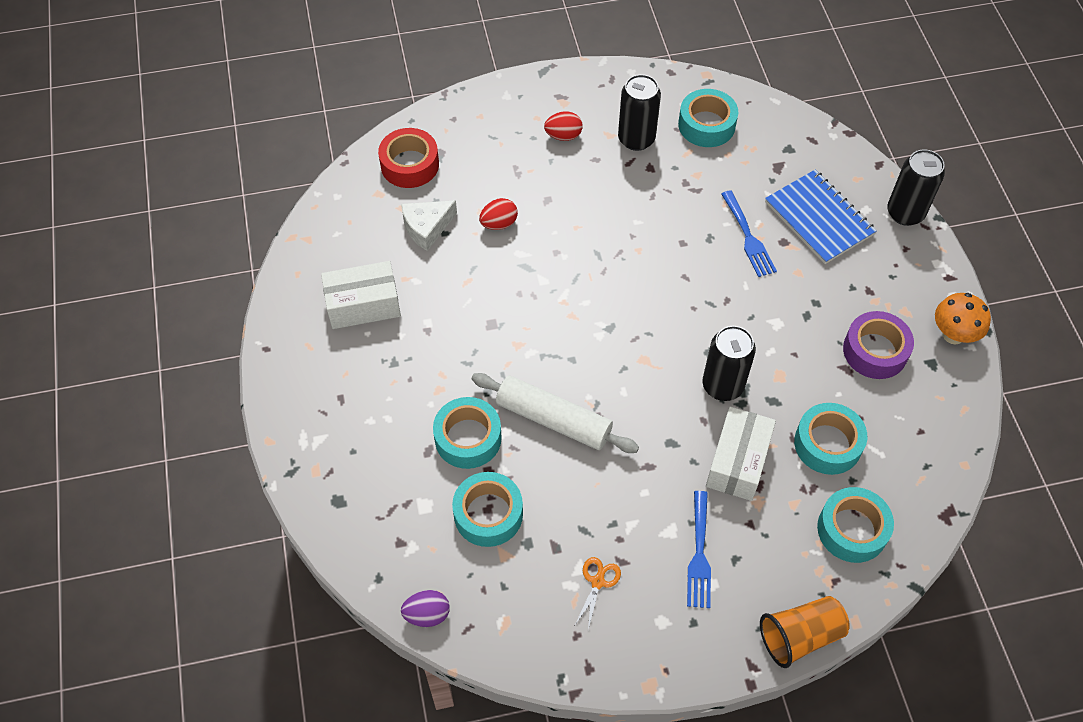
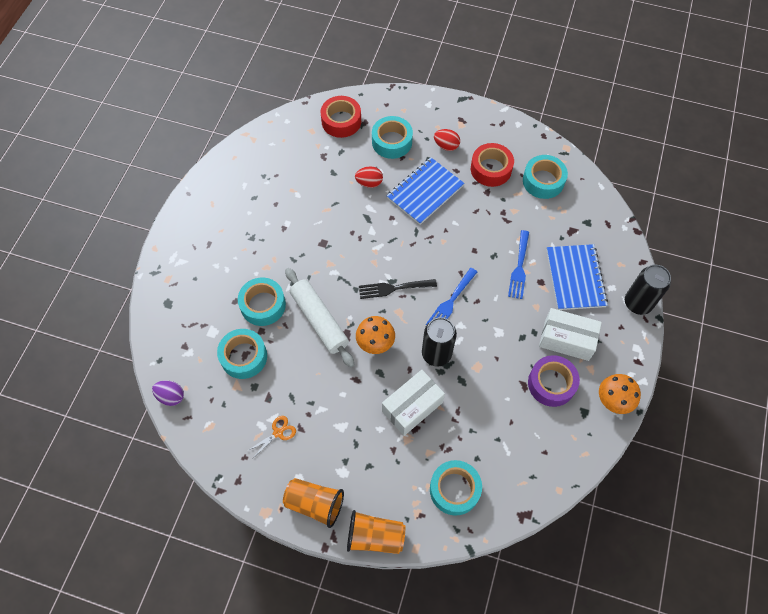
camera: 30 degrees right, 5 degrees up
(363, 305) = (258, 194): white box -> white box (566, 339)
(427, 228) = (325, 165): white cheese -> none
(576, 202) = (425, 192): none -> blue notebook
(618, 335) = (393, 288): none -> black fork
(636, 139) = (491, 169): black can -> red tape
(642, 411) = (375, 344): none -> orange mushroom
(699, 554) = (349, 451): blue fork -> blue fork (450, 302)
(703, 640) = (315, 503): none -> orange cup
(827, 444) = (477, 427): turquoise tape -> turquoise tape (392, 142)

